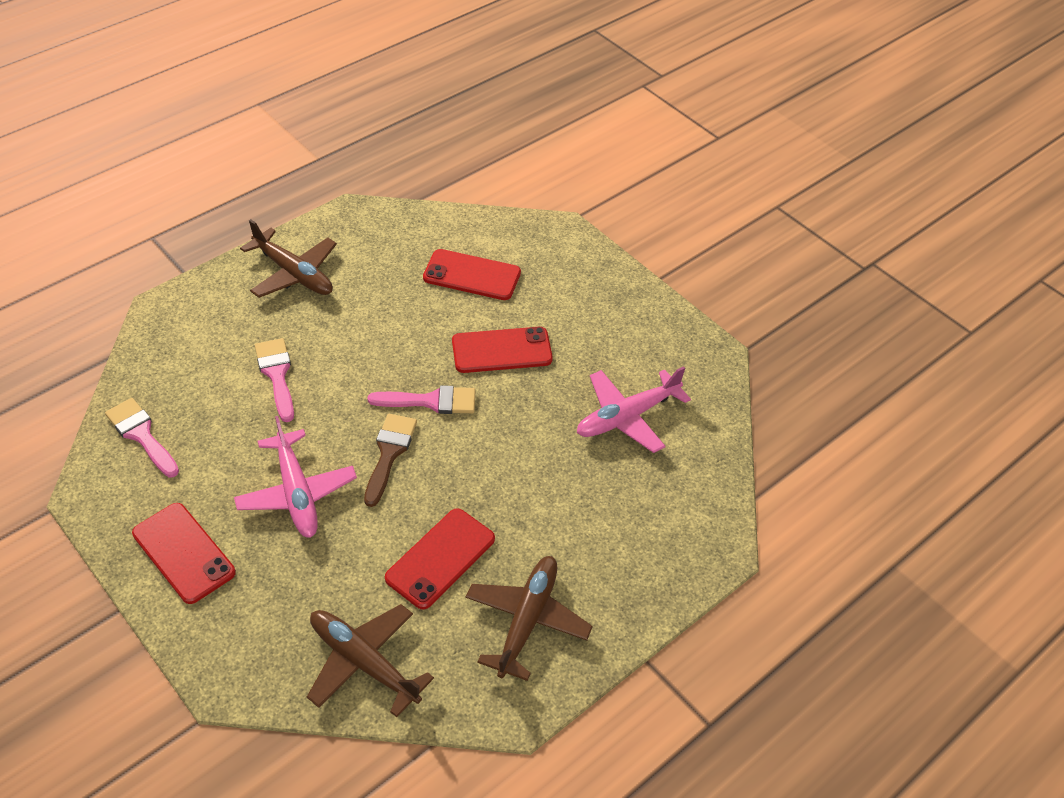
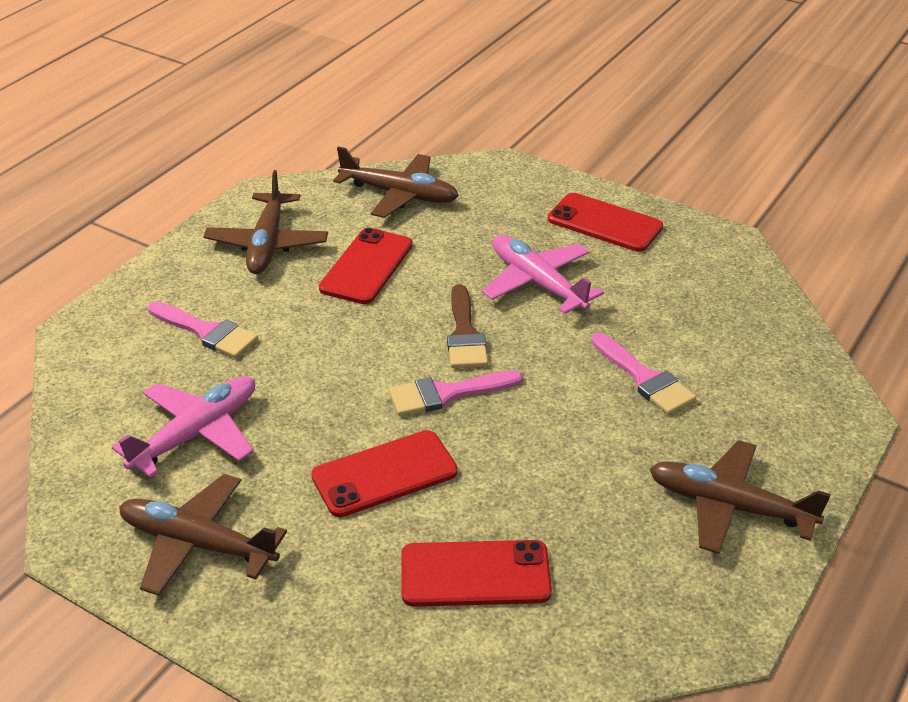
camera: 165 degrees right, 10 degrees down
(141, 435) = (732, 293): pink brush -> pink brush (207, 332)
(636, 335) = (198, 544): none -> brown plane

